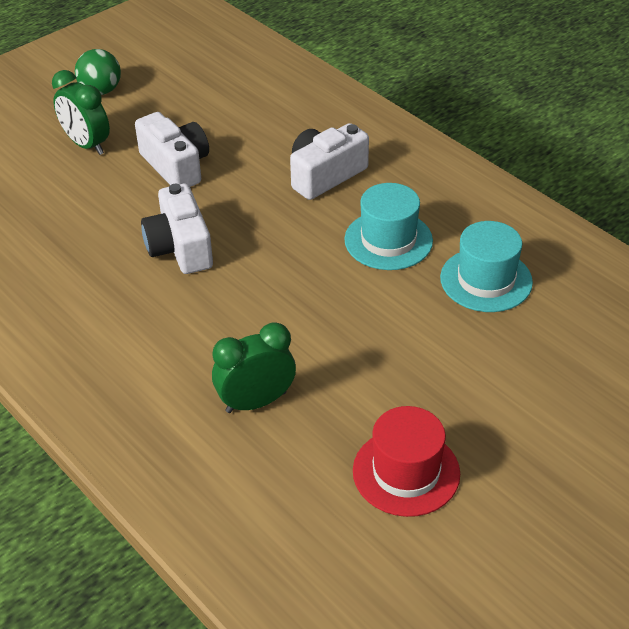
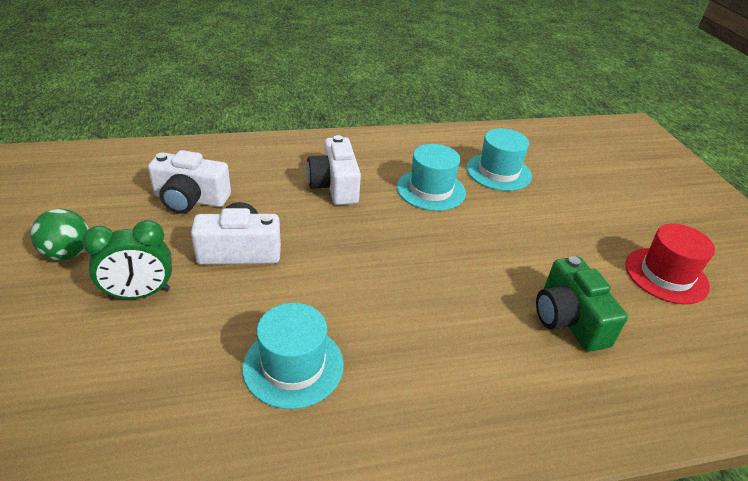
camera: 65 degrees left, 5 degrees down
(71, 251) = (293, 366): none -> turquoise hat
(180, 247) = (352, 290): white camera -> white camera (190, 199)
(256, 402) = (569, 319): green clock -> green camera

